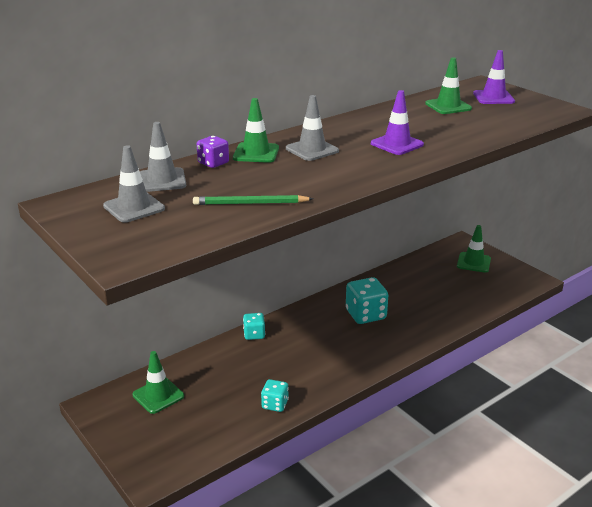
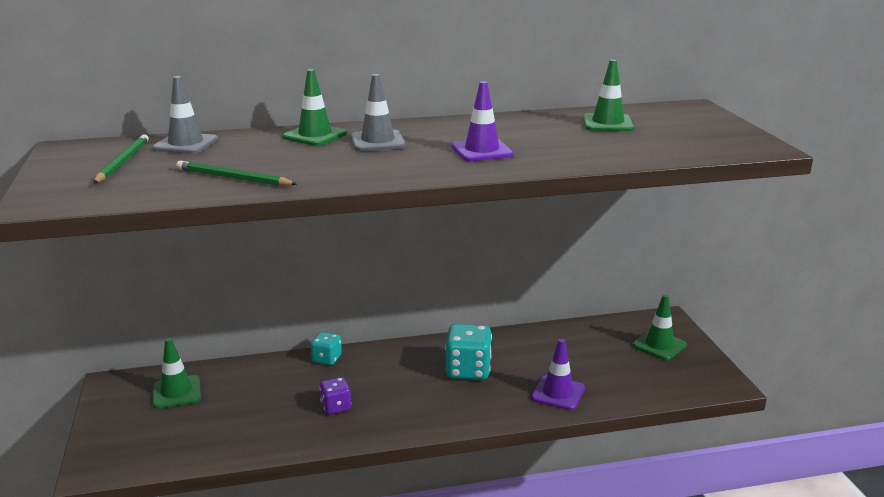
camera: 25 degrees right, 5 degrees down
(134, 207) = (122, 162): grey traffic cone -> green pencil
(213, 163) = (258, 137): purple dice -> purple dice (336, 407)
(275, 404) = (279, 436): turquoise dice -> none
(493, 97) = (682, 123): purple traffic cone -> purple traffic cone (558, 393)

